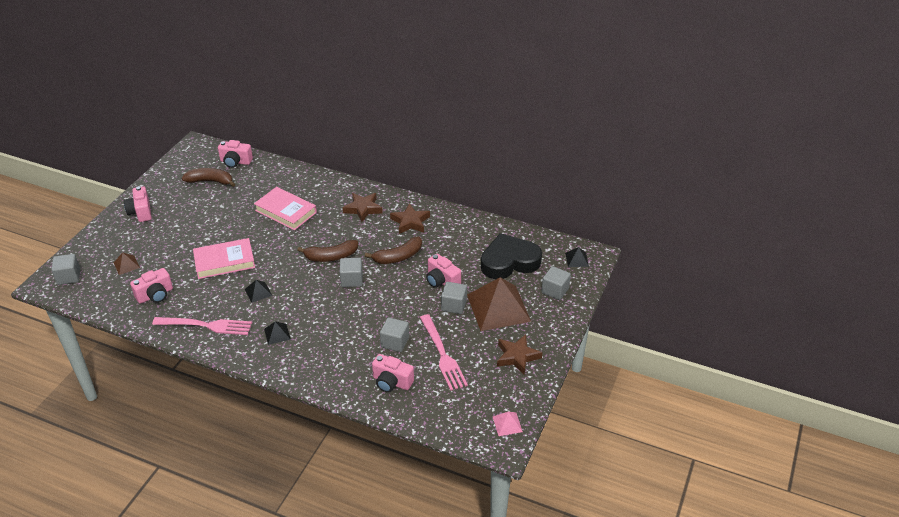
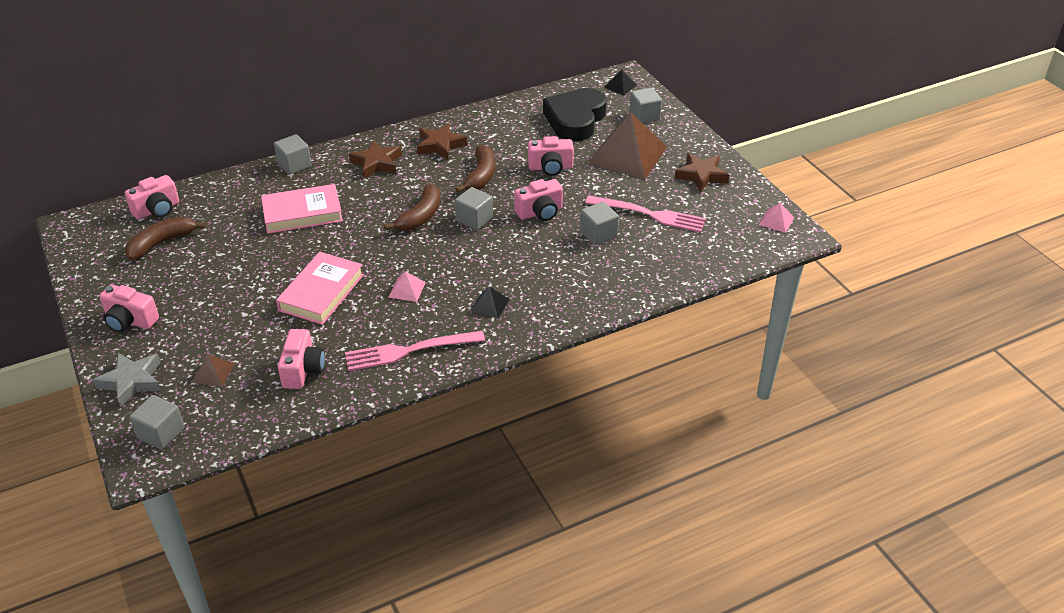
camera: 50 degrees left, 0 degrees up
(97, 243) = (132, 381): none -> grey star
(206, 325) = (409, 351): pink fork -> pink fork turned 150 degrees counterclockwise
(258, 292) = (407, 289): black pyramid -> pink pyramid
(391, 382) = (650, 261): pink camera -> pink camera (540, 212)
(454, 305) = (592, 177): grey cube -> grey cube (294, 165)

